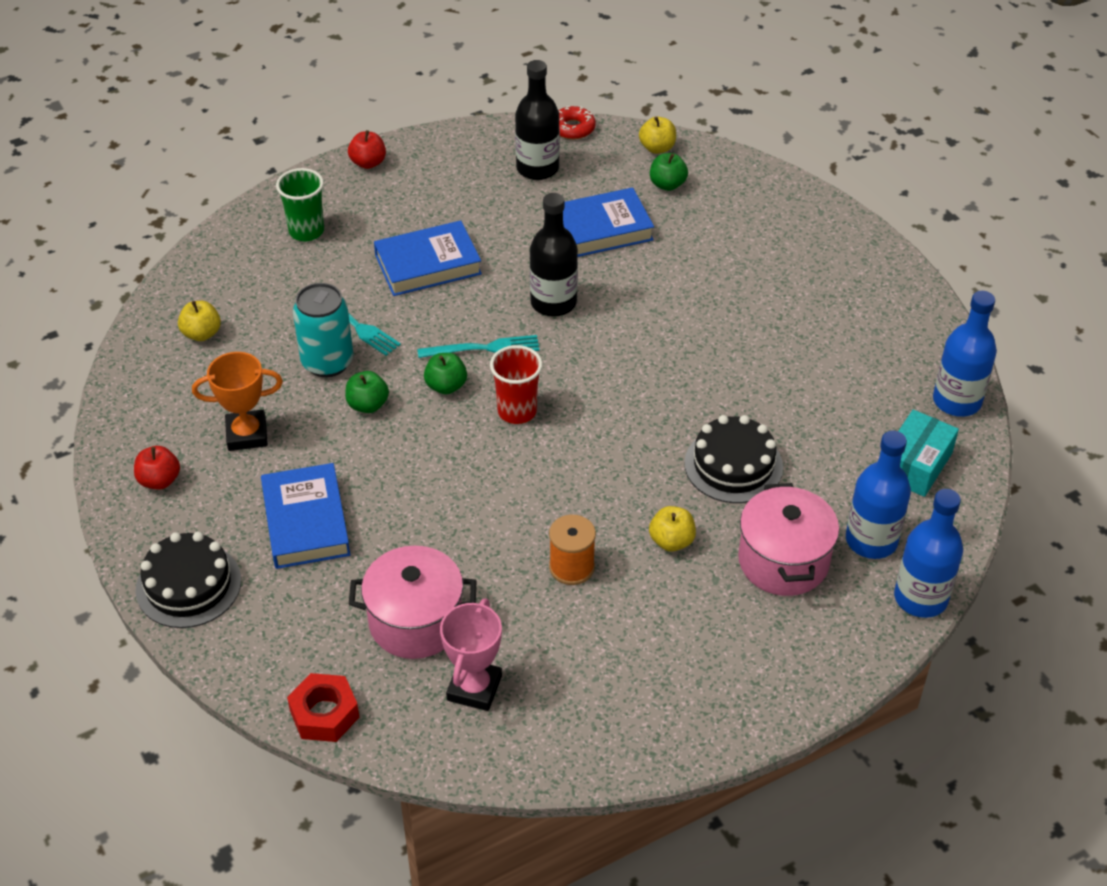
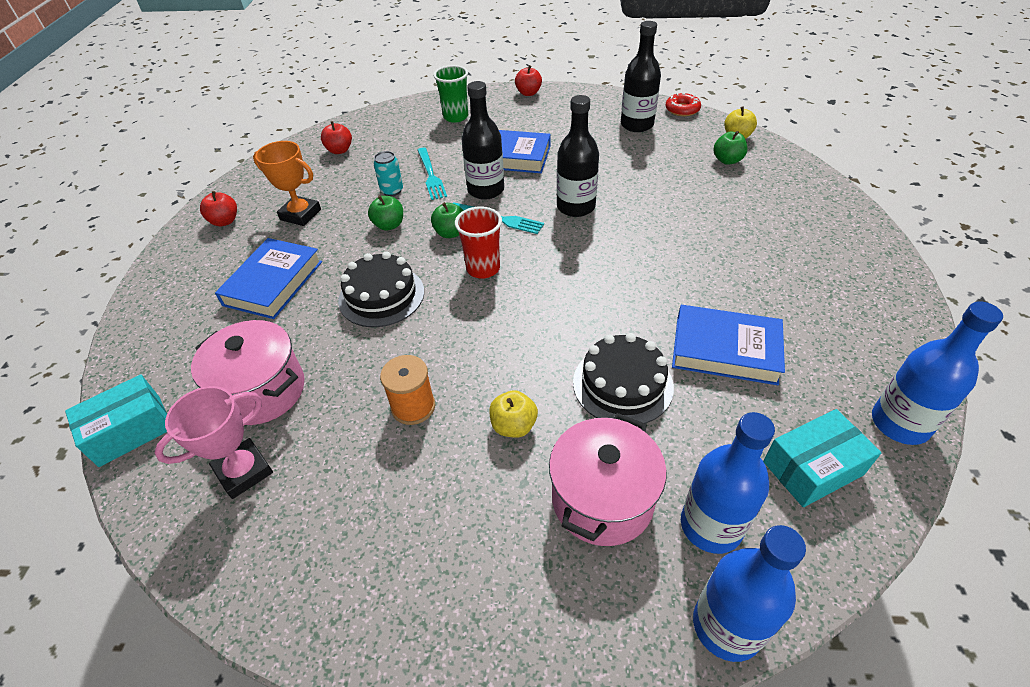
camera: 35 degrees right, 0 degrees up
(188, 585) = (164, 292): black cake -> black cake (381, 296)
(202, 334) = (339, 150): yellow apple -> red apple
(324, 714) = (130, 430): red nut -> turquoise box
(327, 362) = (392, 191): turquoise can -> turquoise can, size x0.58
(437, 319) = (486, 190): none -> black bottle
(600, 229) = (651, 173): blue book -> blue book (725, 350)

